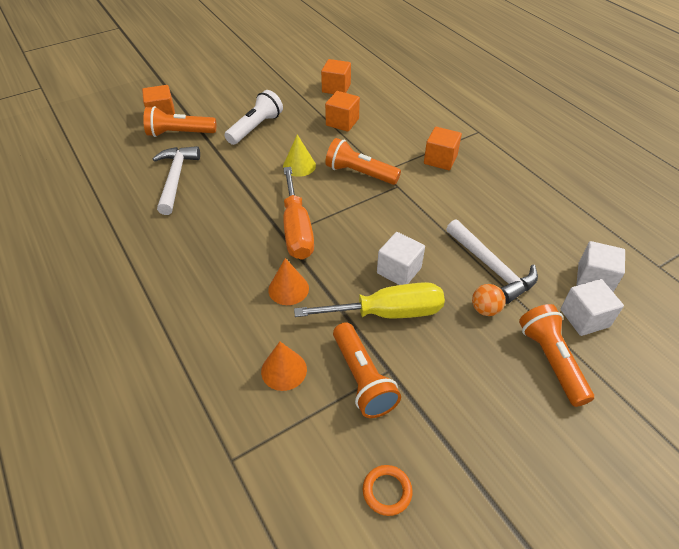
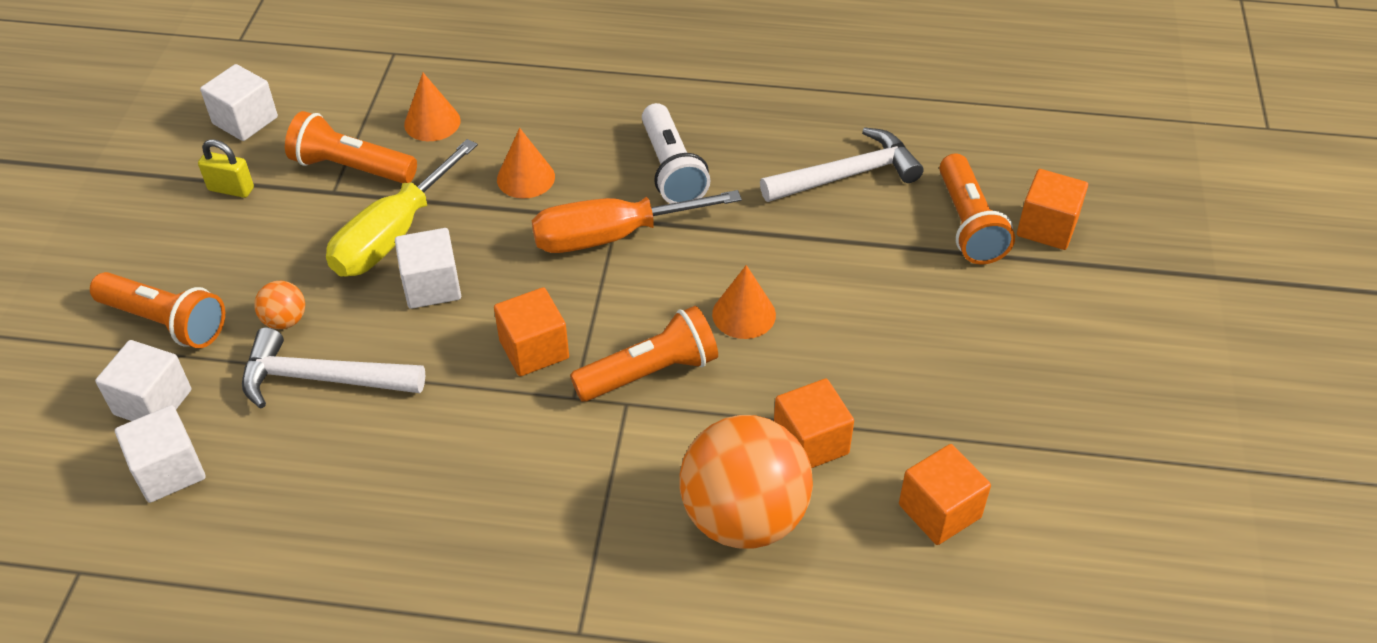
camera: 130 degrees right, 0 degrees up
(176, 178) = (847, 175): white hammer -> white hammer turned 60 degrees counterclockwise
(179, 133) = (968, 224): orange flashlight -> orange flashlight turned 135 degrees clockwise
(256, 127) = (902, 319): white flashlight -> white flashlight (671, 170)
(296, 229) = (611, 236): orange screwdriver -> orange screwdriver turned 45 degrees counterclockwise
(299, 166) = (744, 314): yellow cone -> orange cone
(387, 491) = (245, 120): orange ring -> white cube
(391, 121) = (744, 517): none -> orange ball
(440, 159) = (570, 502): orange cube -> orange cube (534, 349)
(446, 429) = (231, 189): none -> yellow padlock

